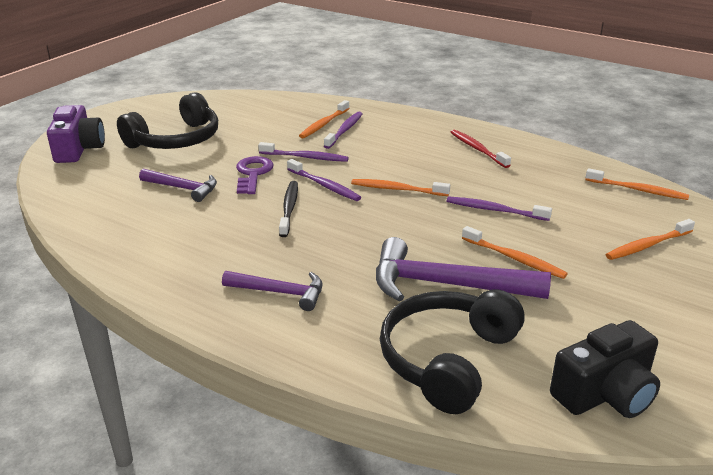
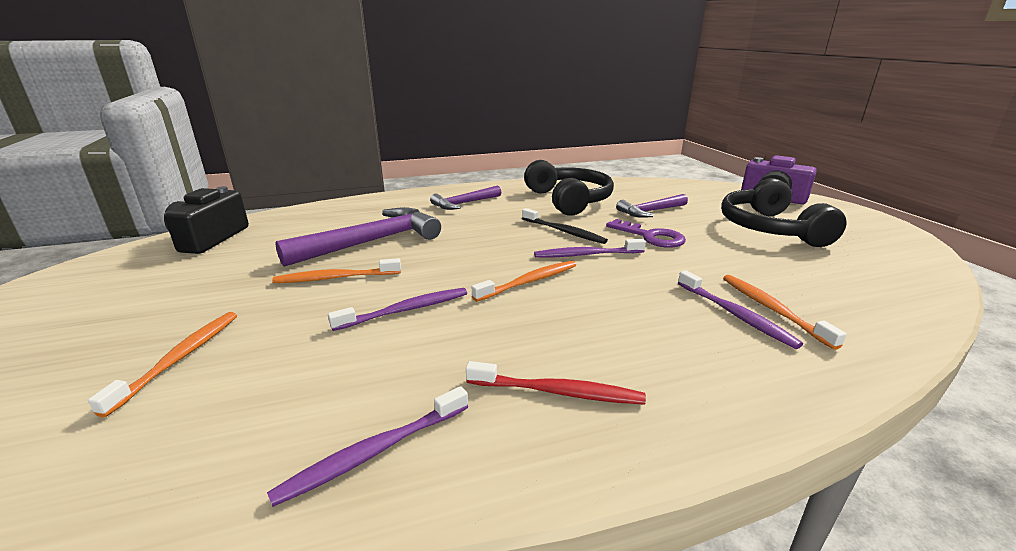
camera: 130 degrees right, 5 degrees down
(305, 157) = (666, 266): purple toothbrush -> purple toothbrush (375, 451)
(447, 359) = (326, 218): black headphones -> black headphones (569, 200)
(637, 190) = (208, 469): orange toothbrush -> none

